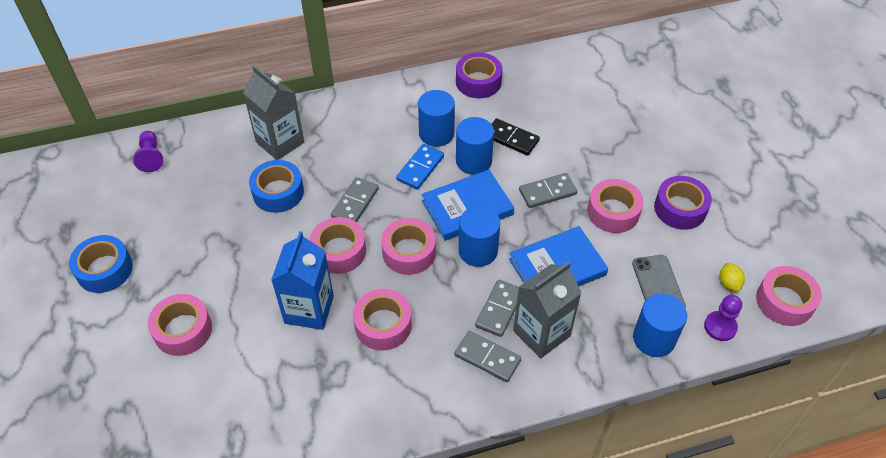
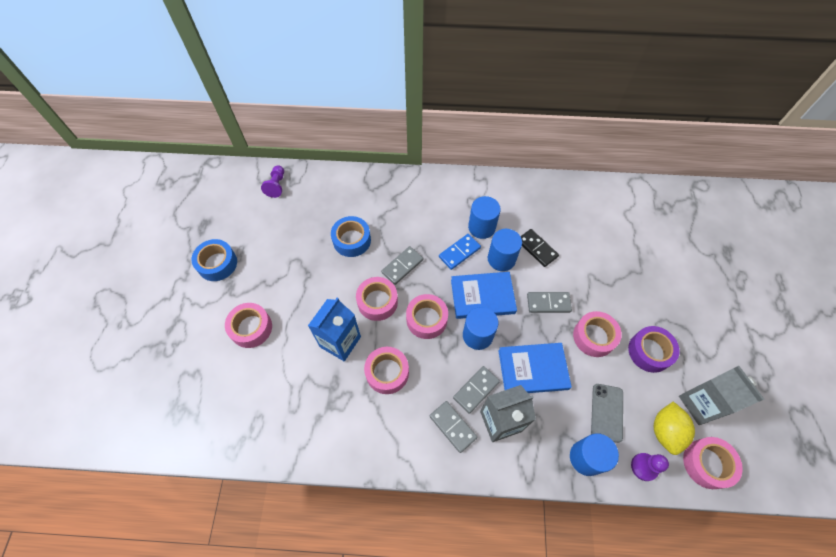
camera: 20 degrees right, 10 degrees up
(280, 142) = (367, 200): grey carton -> grey carton (701, 404)
(478, 82) = (529, 192): purple tape -> none
(728, 283) = (665, 431): yellow lemon -> yellow lemon, size x1.84

